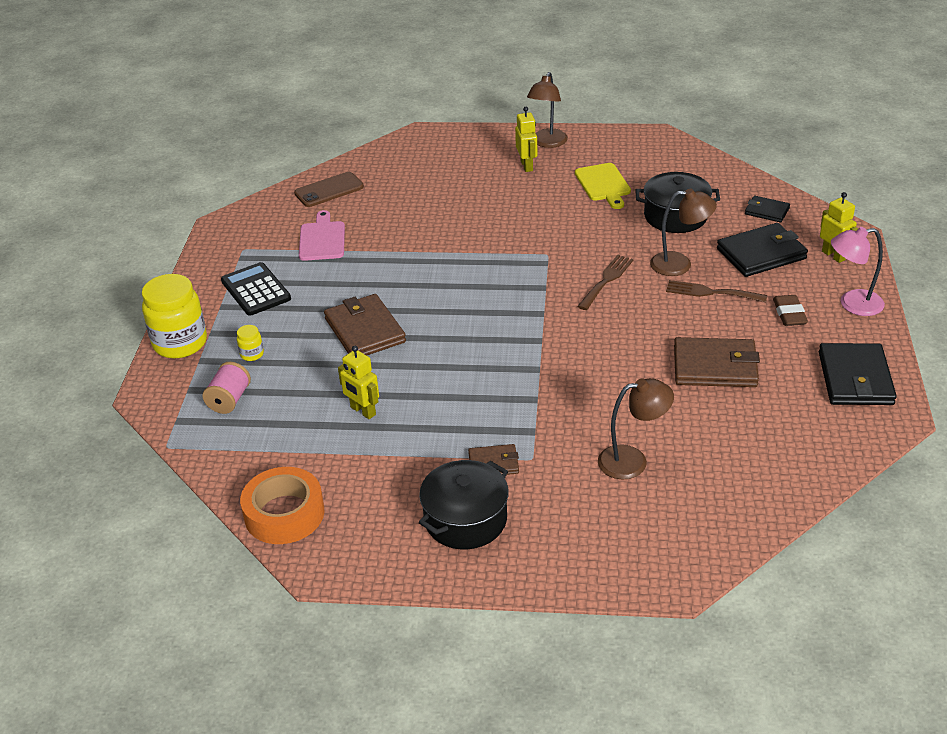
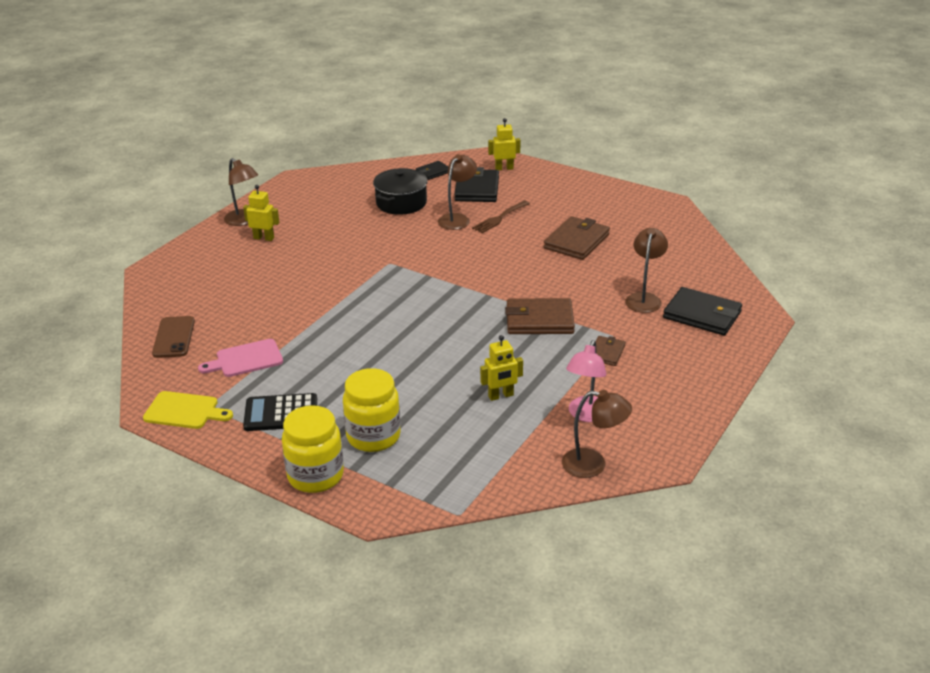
camera: 65 degrees left, 5 degrees down
(229, 400) = (426, 463): pink spool -> none
(252, 354) = (373, 436): yellow jar -> yellow jar, size x2.33
(284, 514) = (593, 465): orange tape -> brown lamp
(322, 239) = (246, 359): pink cutting board -> pink cutting board turned 45 degrees counterclockwise
(365, 330) = (399, 369): brown wallet -> brown wallet (539, 320)
(465, 519) = (656, 380): black pot -> none
(603, 184) = (329, 216): yellow cutting board -> yellow cutting board (184, 411)
(606, 280) = (446, 250): brown fork -> none
(789, 314) = (547, 201): brown eraser -> none
(852, 304) = (557, 179): pink lamp -> pink lamp (586, 415)
(855, 378) = (627, 202): black wallet -> black wallet (702, 315)

